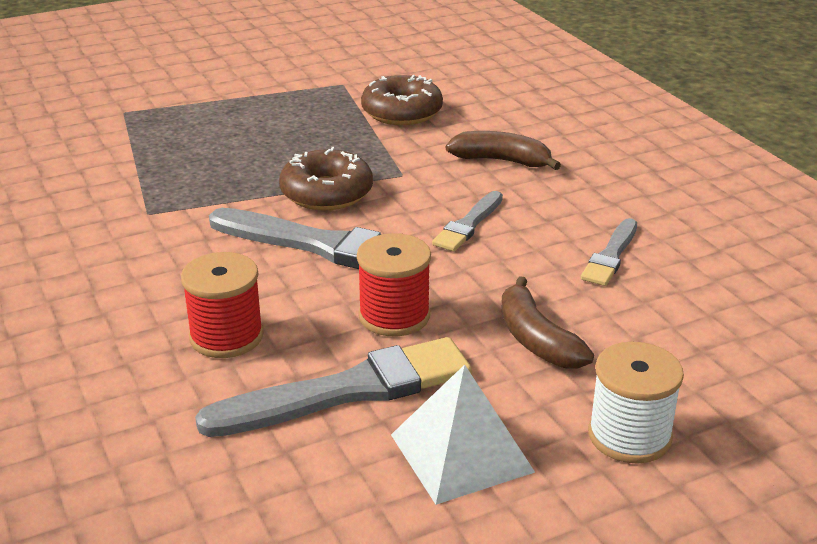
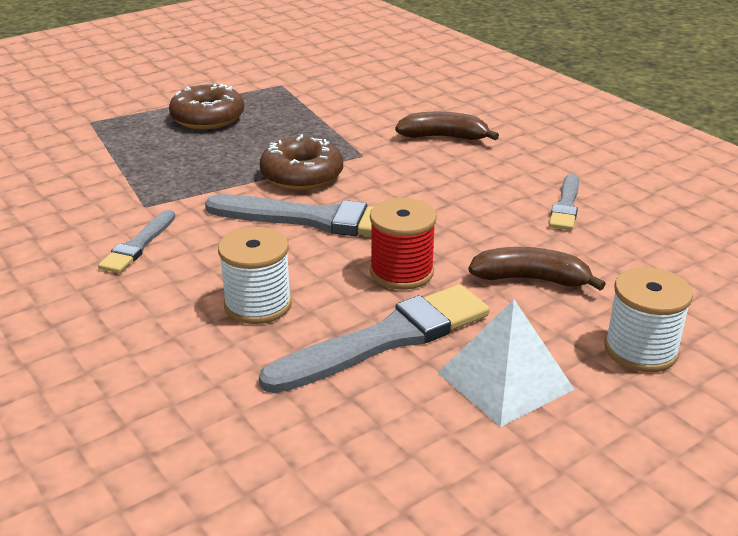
camera: 10 degrees left, 0 degrees up
(226, 336) = (258, 304): red spool -> white spool
(402, 112) = (342, 104): brown donut -> brown donut (208, 118)
(468, 225) = (436, 191): grey brush -> grey brush (138, 245)
(536, 339) = (531, 279): brown banana -> brown banana turned 135 degrees clockwise

